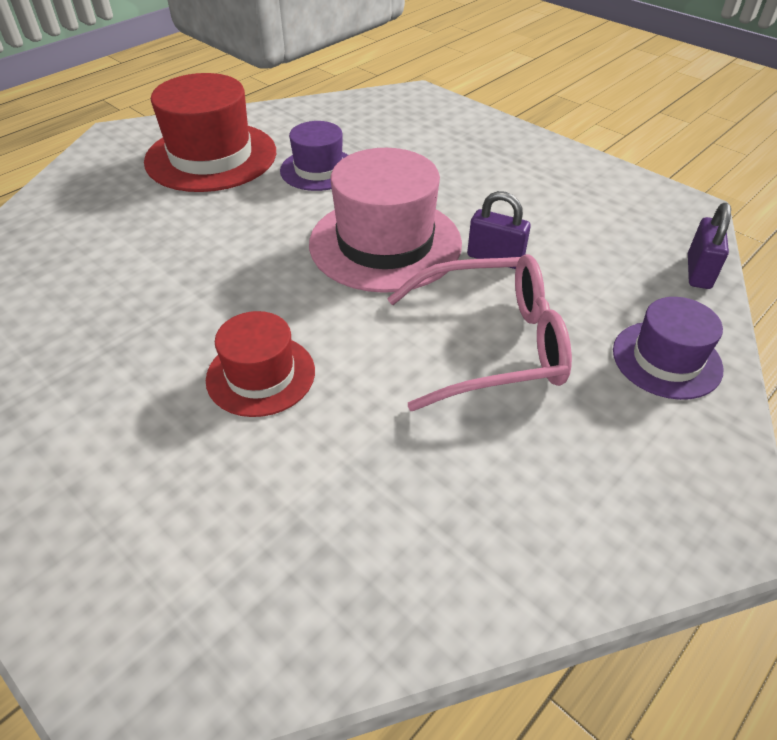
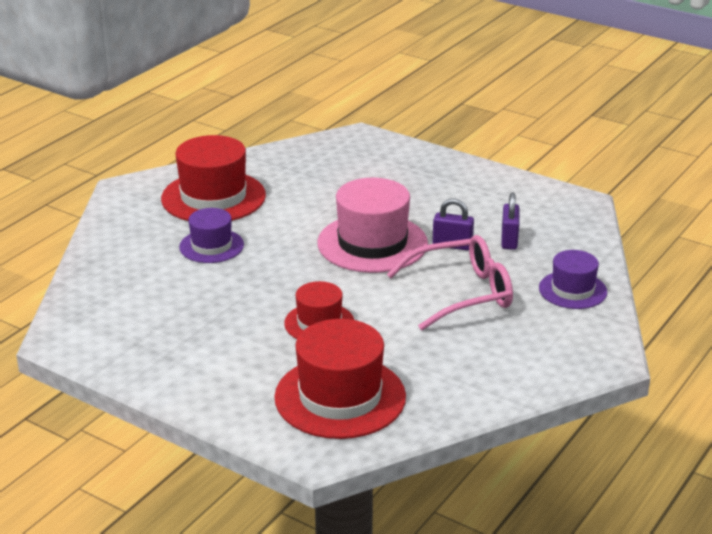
camera: 10 degrees left, 15 degrees down
(232, 546) = (340, 397): none -> red hat
(319, 169) = (303, 199): purple hat -> purple hat (211, 246)
(698, 272) = (591, 240): purple padlock -> purple padlock (509, 240)

